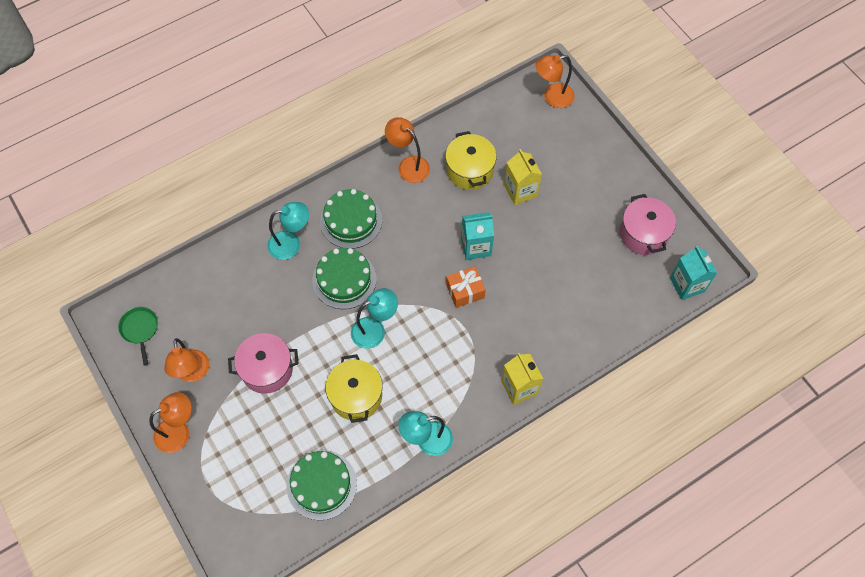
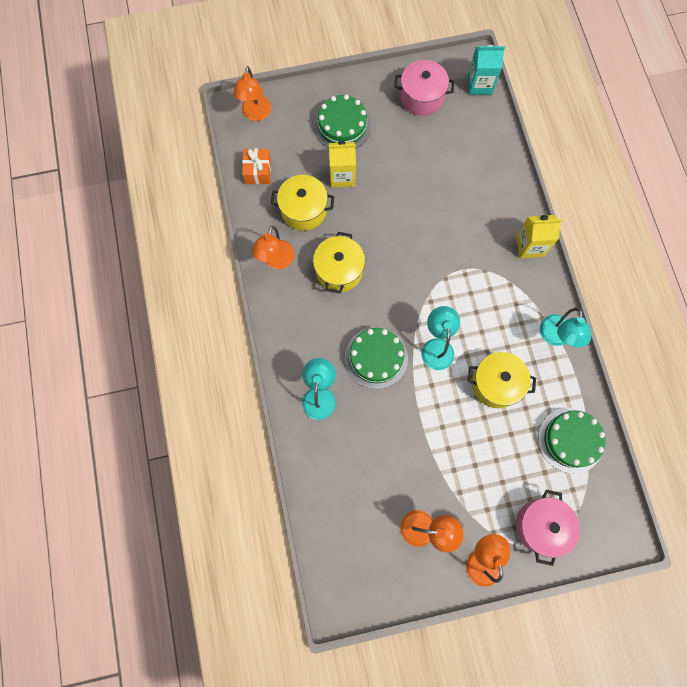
camera: 70 degrees left, 10 degrees up
(140, 329) = (360, 571): green pan -> none
(267, 369) = (444, 456): pink pot -> pink pot (541, 526)
(351, 221) = (316, 332): green cake -> green cake (342, 126)
(408, 165) = (276, 261): orange lamp -> orange lamp turned 45 degrees counterclockwise
(420, 220) = (339, 270): none -> yellow pot
(465, 291) = (425, 257): orange gift -> orange gift (258, 171)
(476, 246) = (384, 232): turquoise carton -> none

